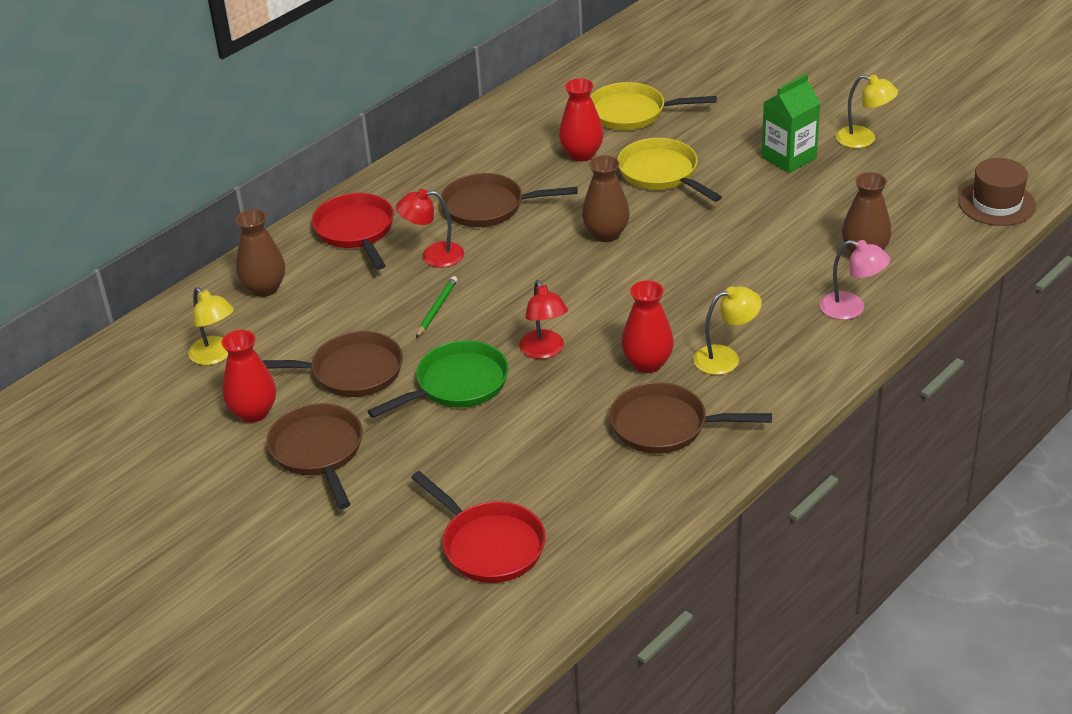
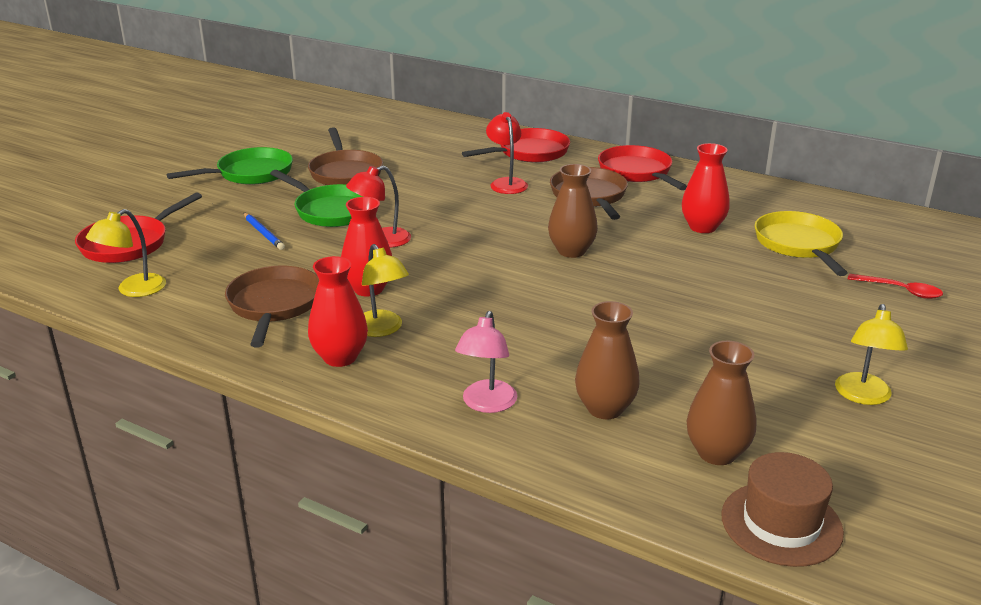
camera: 75 degrees right, 10 degrees down
(216, 356) = (360, 130): yellow lamp -> yellow lamp (133, 290)
(253, 412) = (296, 149): red vase -> red vase (340, 357)
(264, 288) = (443, 134): brown vase -> brown vase (717, 453)
(318, 452) = (250, 173): brown pan -> green pan
(437, 308) = (432, 192): green pencil -> none
(442, 169) = (637, 172): none -> red pan
(498, 436) = (263, 233): none -> blue pencil
(661, 173) = (695, 269): yellow pan -> none
(722, 86) = (900, 291): none -> red spoon
(789, 158) = (779, 343): green carton -> none

